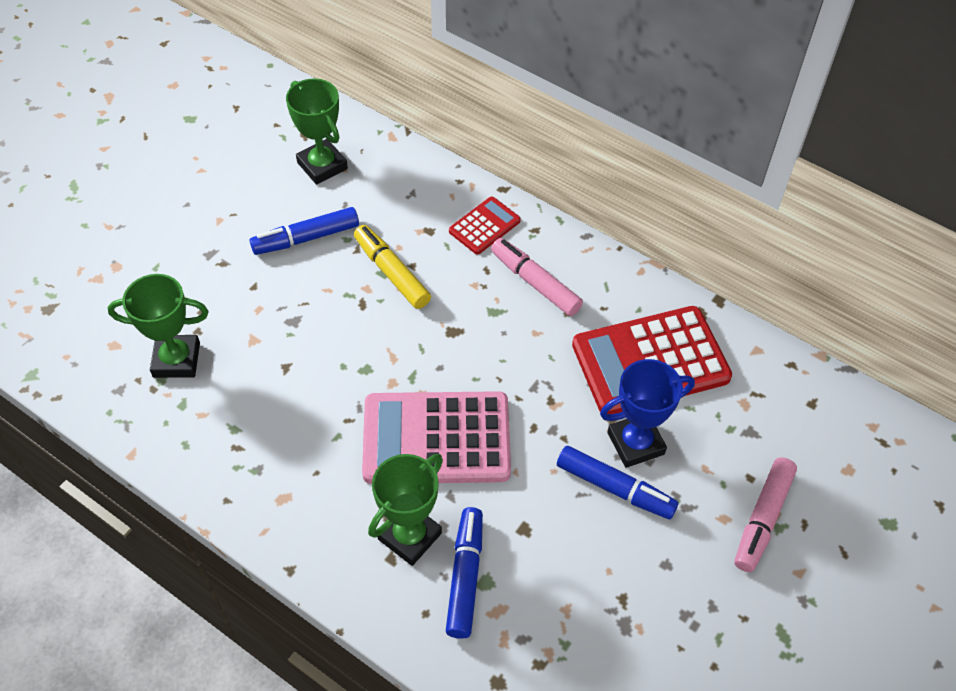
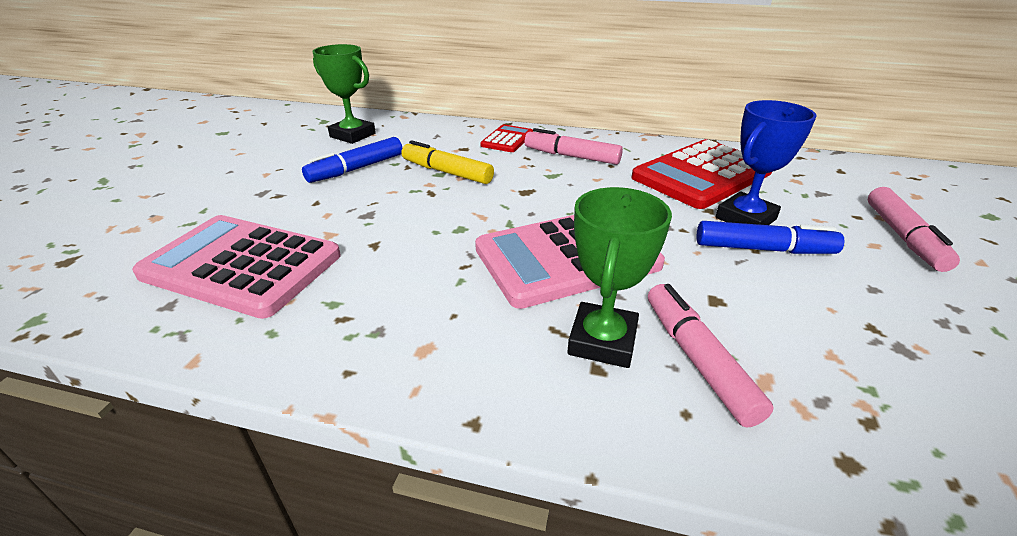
camera: 20 degrees left, 20 degrees down
(176, 360) = (242, 265): green trophy -> pink calculator
(465, 576) = (697, 359): blue marker -> pink marker

